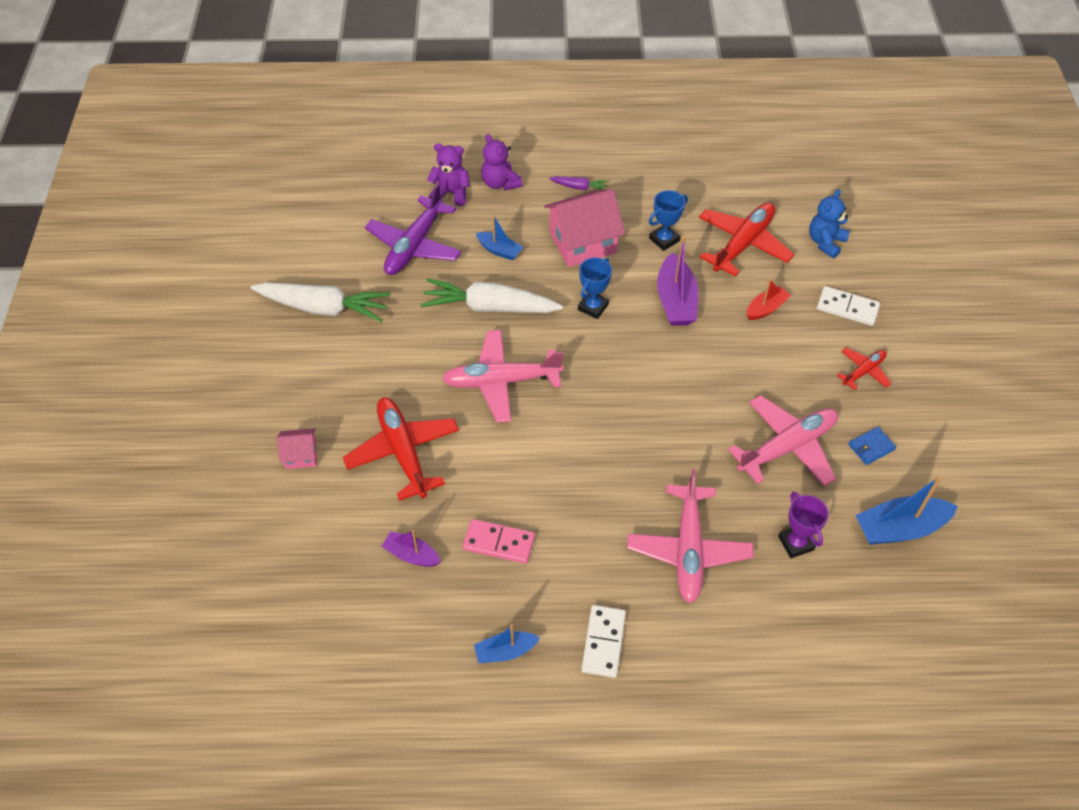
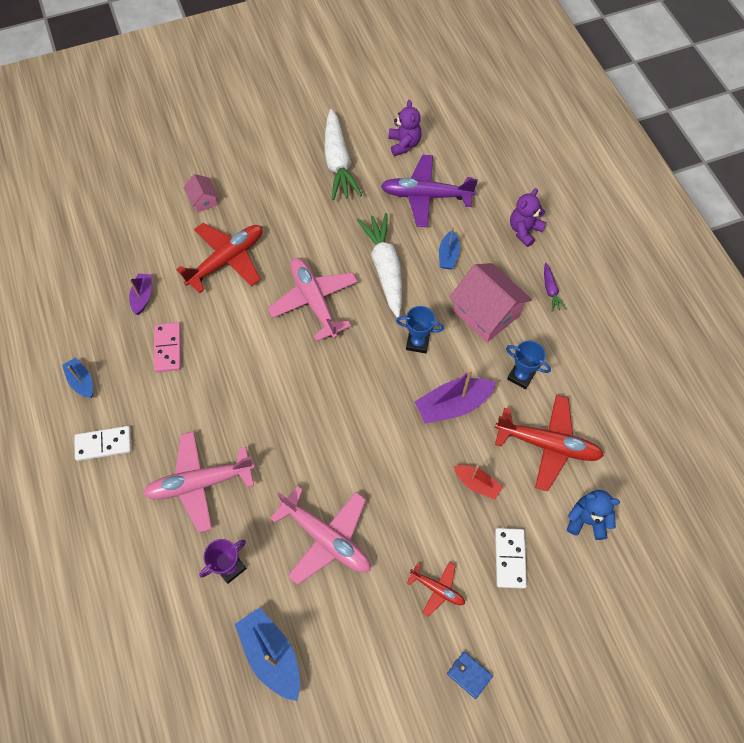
camera: 70 degrees right, 10 degrees up
(451, 193) = (495, 200): purple teddy bear -> purple teddy bear (404, 144)
(871, 447) = (351, 613): blue wallet -> blue wallet (469, 675)

